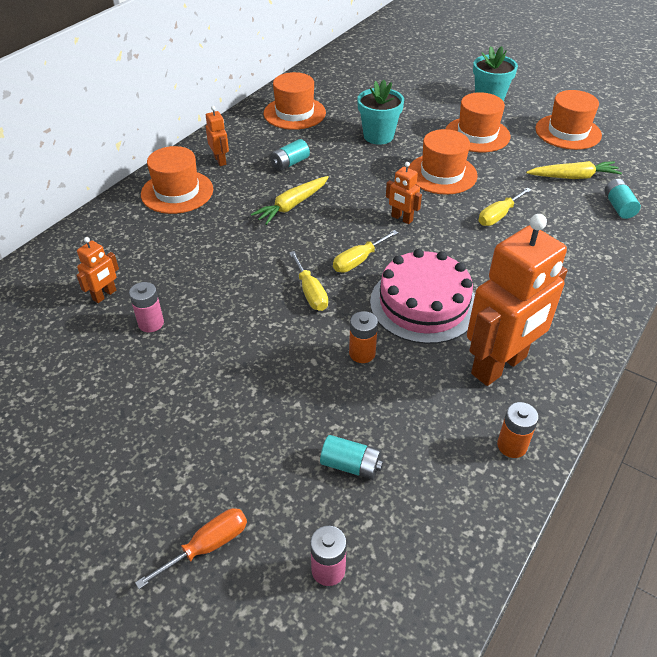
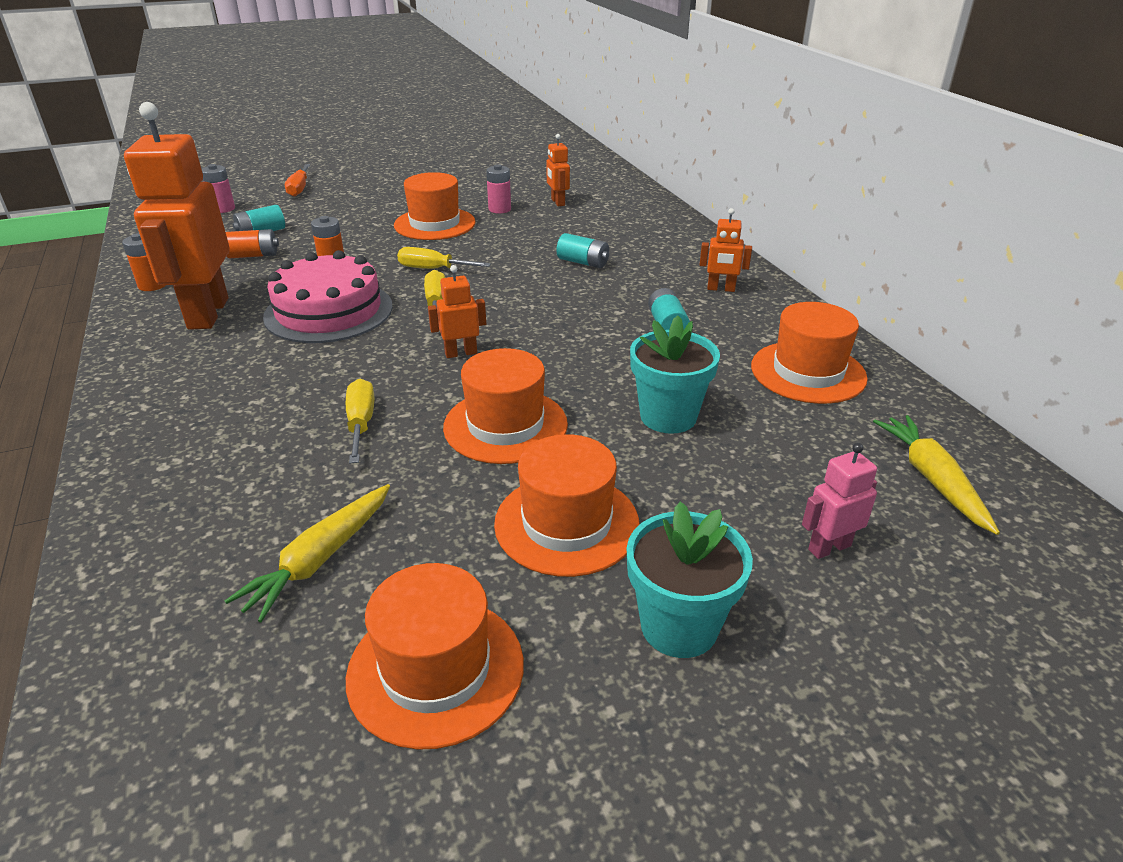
camera: 125 degrees right, 10 degrees down
(177, 192) = (678, 254): orange hat -> orange hat (434, 224)
(292, 205) = (576, 301): yellow carrot -> yellow carrot (932, 479)
(397, 425) = (253, 255): none -> orange battery
(415, 85) = (829, 547): none -> pink robot
(618, 207) = (196, 555): turquoise battery -> turquoise battery (583, 262)

